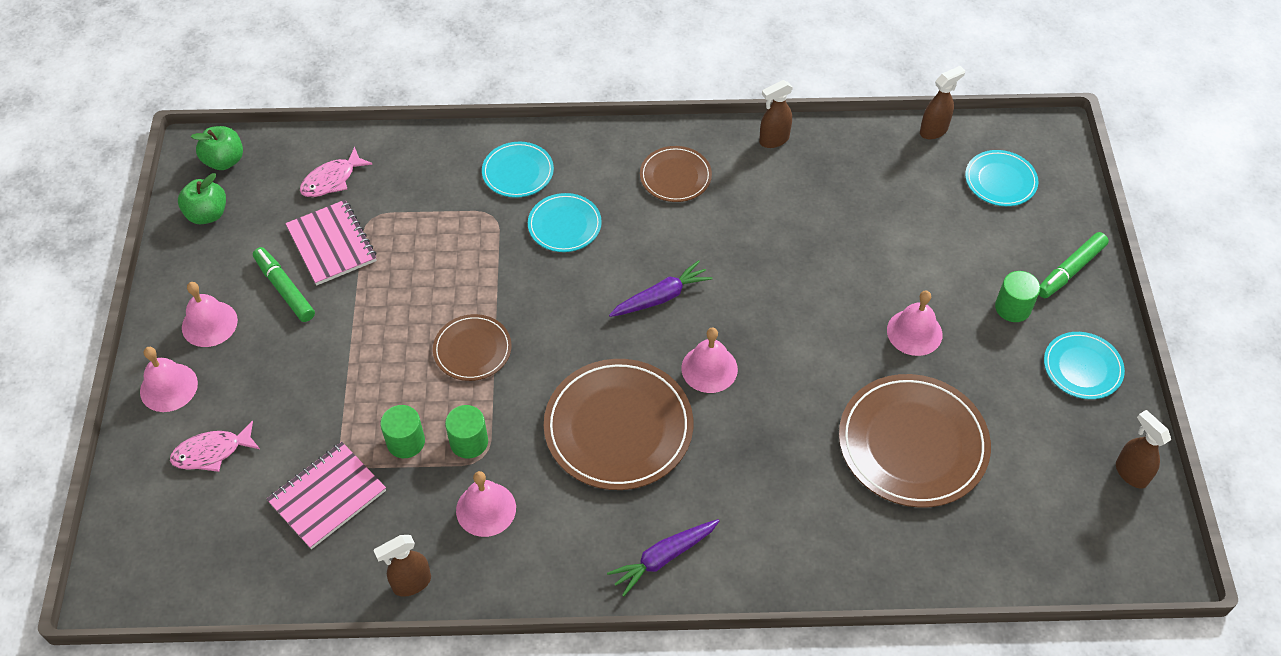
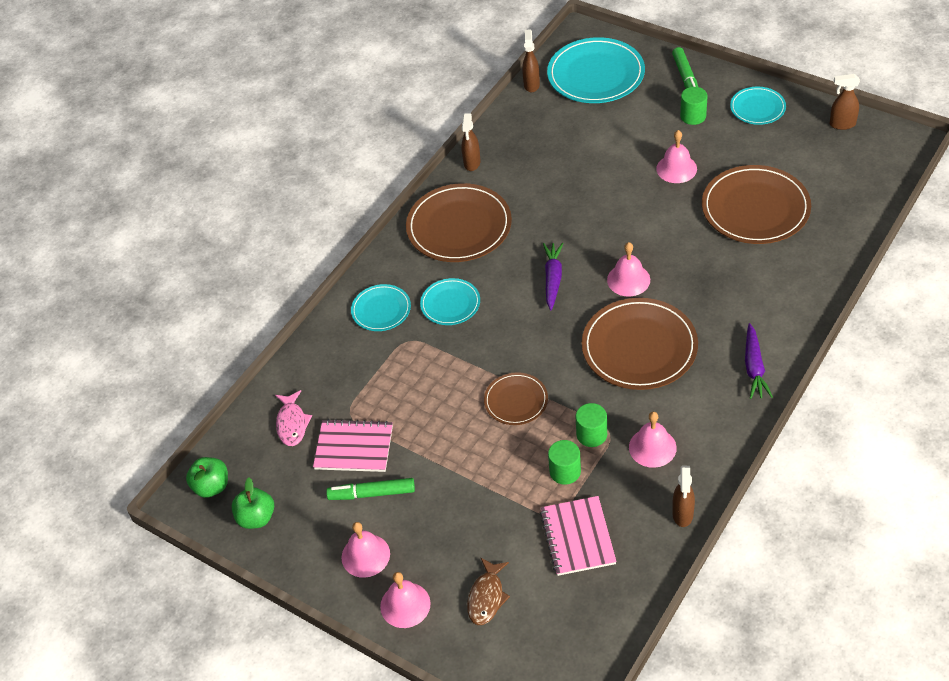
camera: 50 degrees left, 5 degrees down
(212, 452) = (487, 597): pink fish -> brown fish
(675, 176) = (459, 226): brown plate -> brown plate, size x1.83
(1000, 180) = (596, 74): turquoise plate -> turquoise plate, size x1.83

